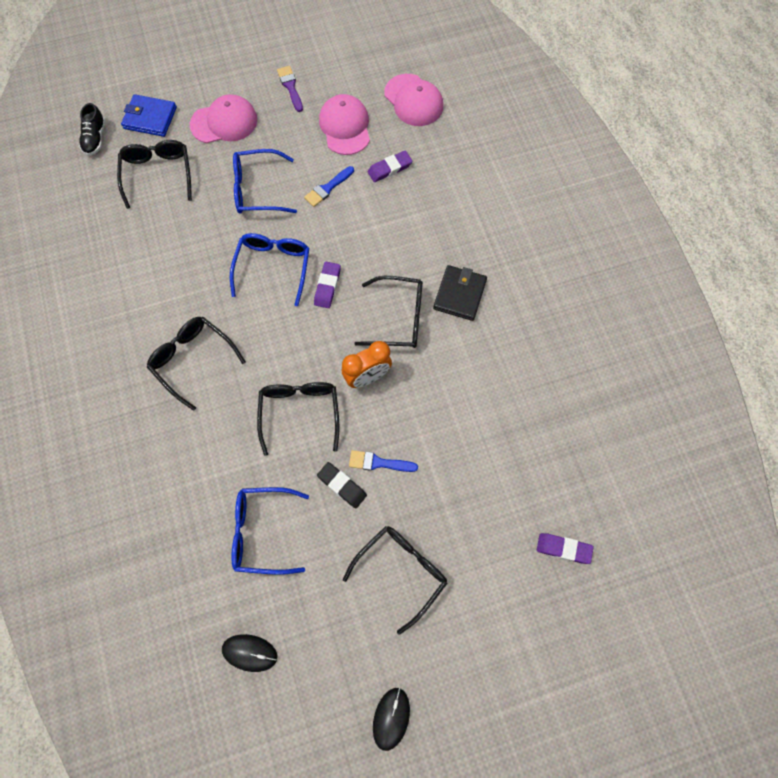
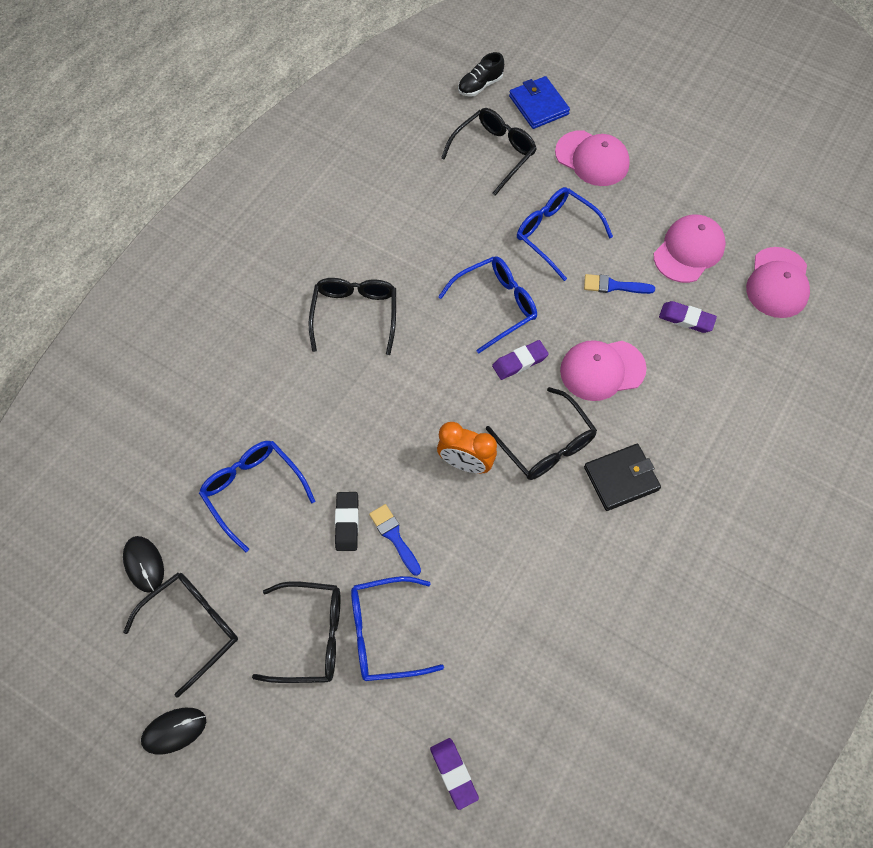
camera: 50 degrees right, 5 degrees down
(290, 87) = (680, 178): purple brush -> none
(300, 412) = (383, 434): black glasses -> black glasses (193, 627)
(378, 244) = (602, 370): none -> pink cap
(439, 521) = (384, 633): none -> blue glasses

